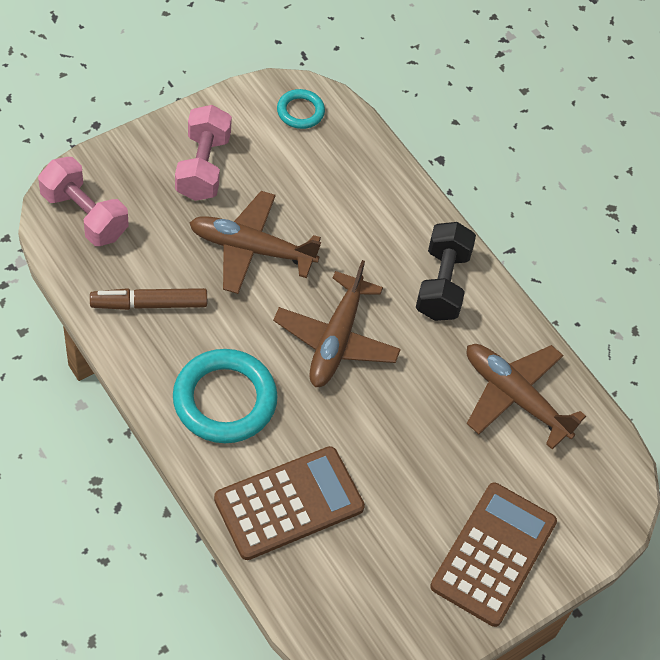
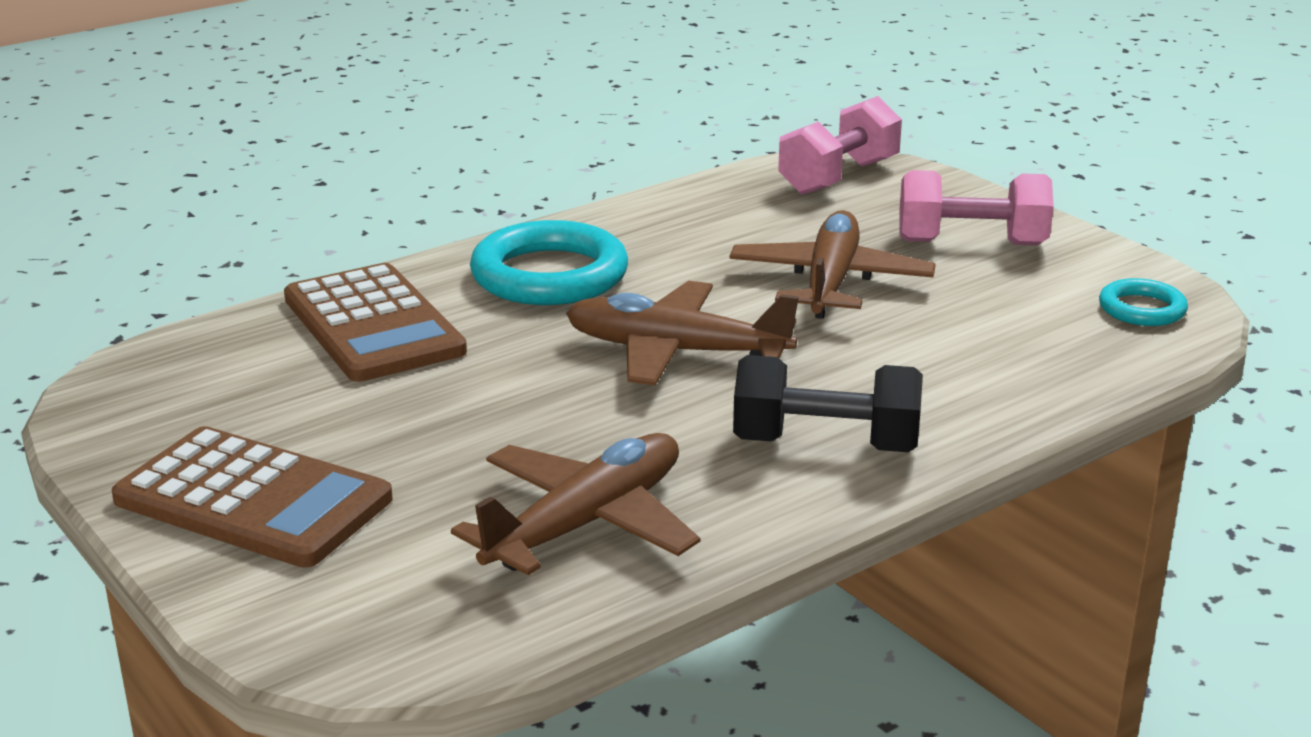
camera: 95 degrees right, 30 degrees down
(149, 304) = (703, 221): brown marker -> none

